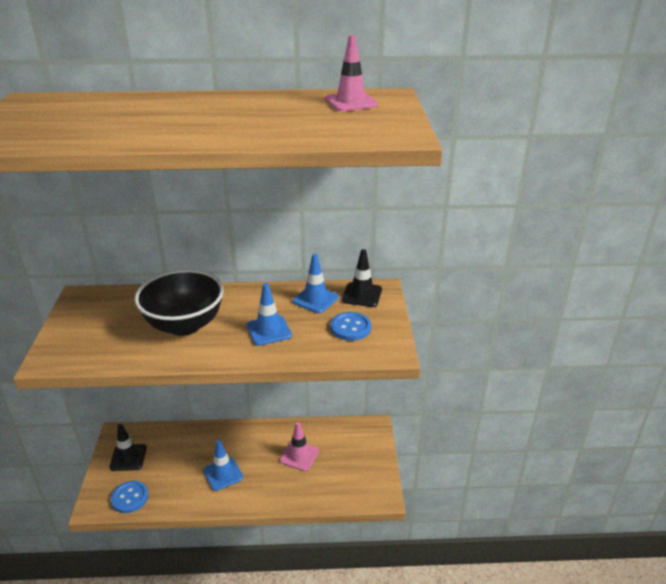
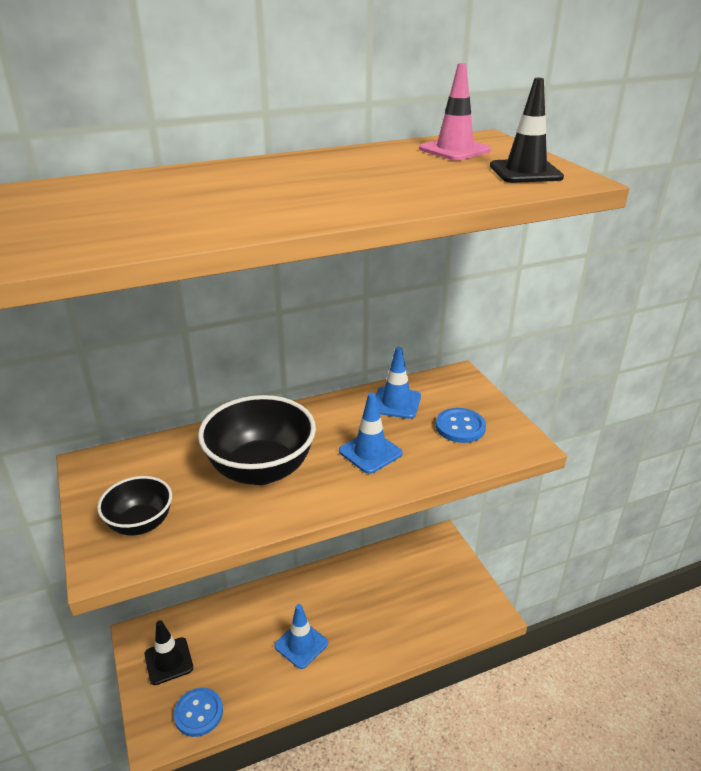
camera: 20 degrees left, 0 degrees up
(85, 341) = (140, 524): none -> black bowl
(299, 456) = (378, 595): pink traffic cone -> none
(362, 295) = (443, 386): black traffic cone -> black traffic cone (525, 172)

